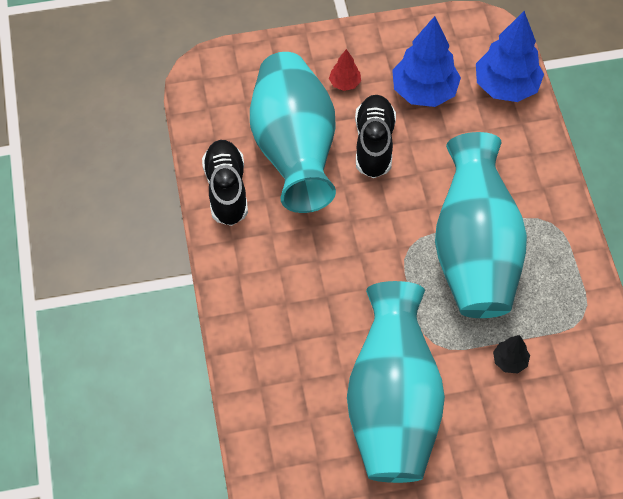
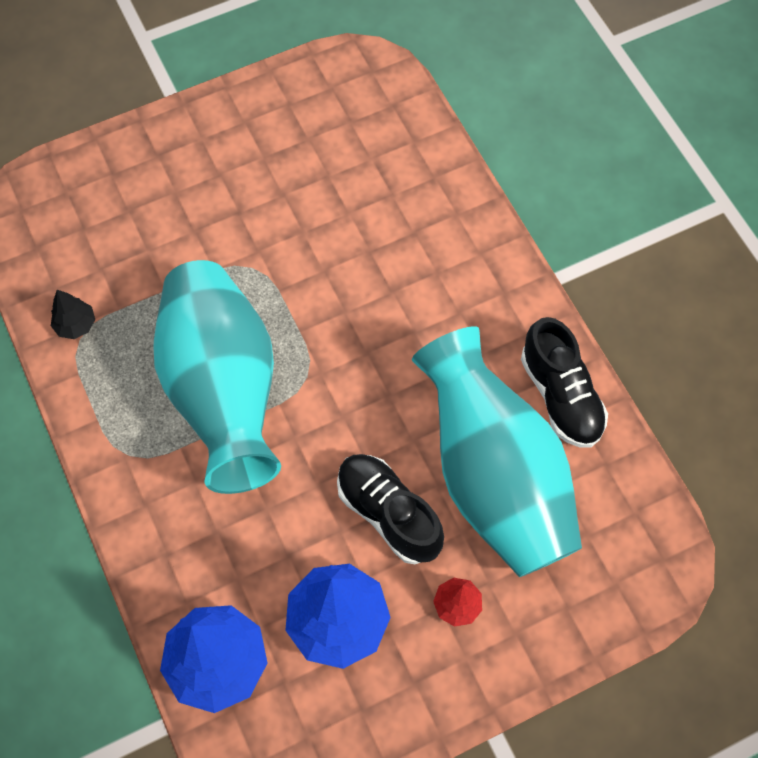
camera: 165 degrees right, 5 degrees up
(374, 144) = (388, 513): black shoe -> black shoe turned 150 degrees clockwise
(392, 405) = (285, 192): turquoise vase -> none
(509, 361) = (161, 268): black tree -> black tree (76, 325)

